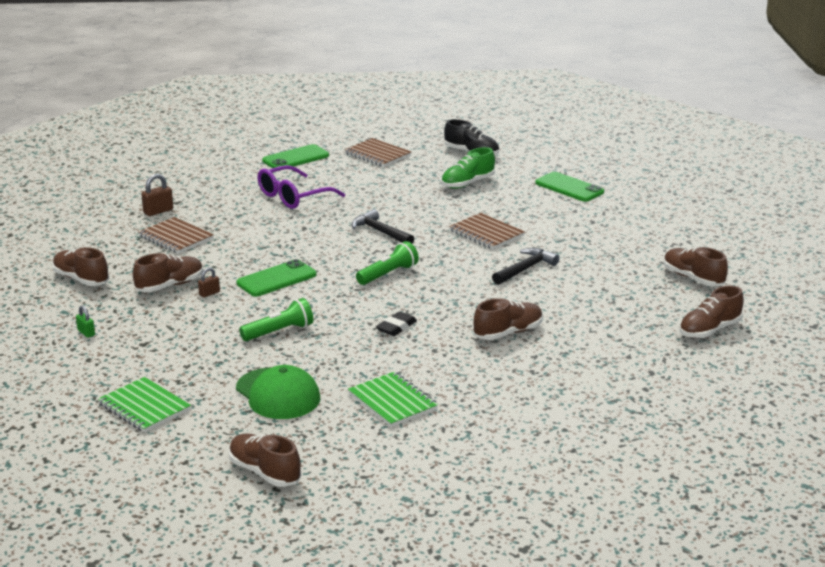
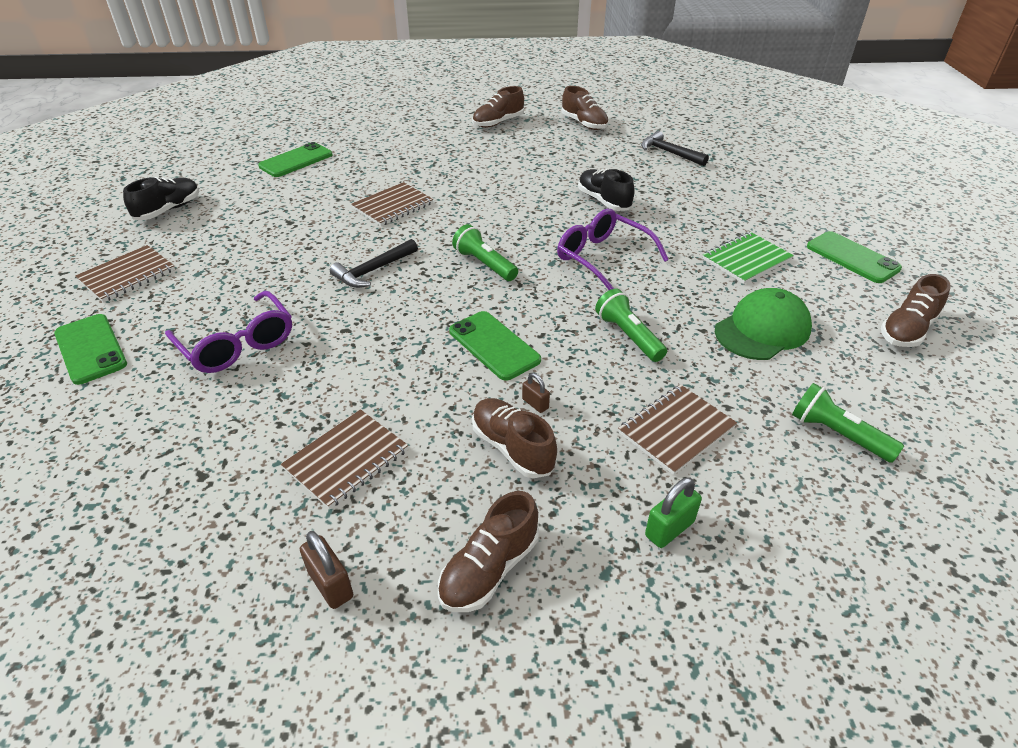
camera: 90 degrees left, 15 degrees up
(86, 333) = (669, 529): green padlock -> green padlock, size x1.58
(144, 407) = (837, 434): green notebook -> green flashlight
(158, 211) = (233, 496): brown padlock -> brown padlock (330, 584)
(168, 342) = (676, 430): none -> brown notebook
(395, 468) = (852, 258): none -> green phone
(396, 327) = (603, 258): black eraser -> purple glasses
(467, 183) = (258, 214): green shoe -> none
(508, 333) = (603, 201): brown shoe -> black shoe
(525, 269) = (476, 189): black hammer -> black hammer (669, 153)

